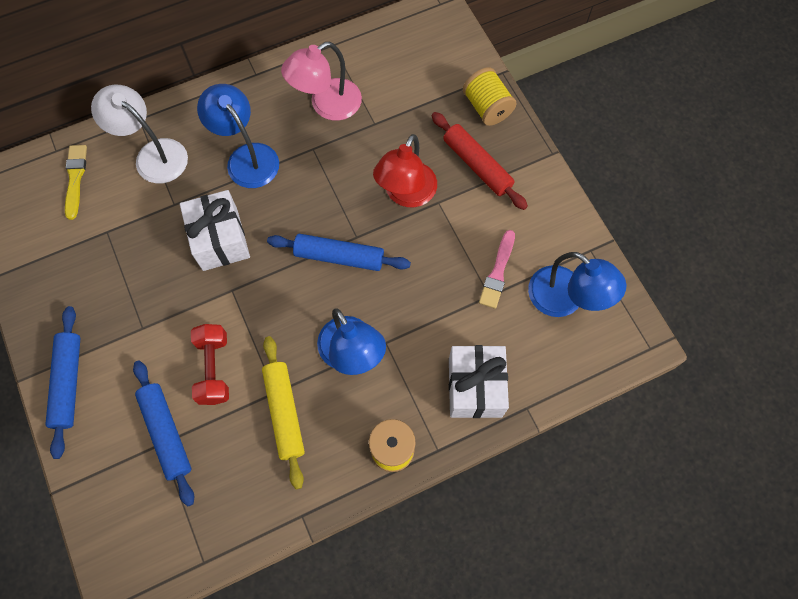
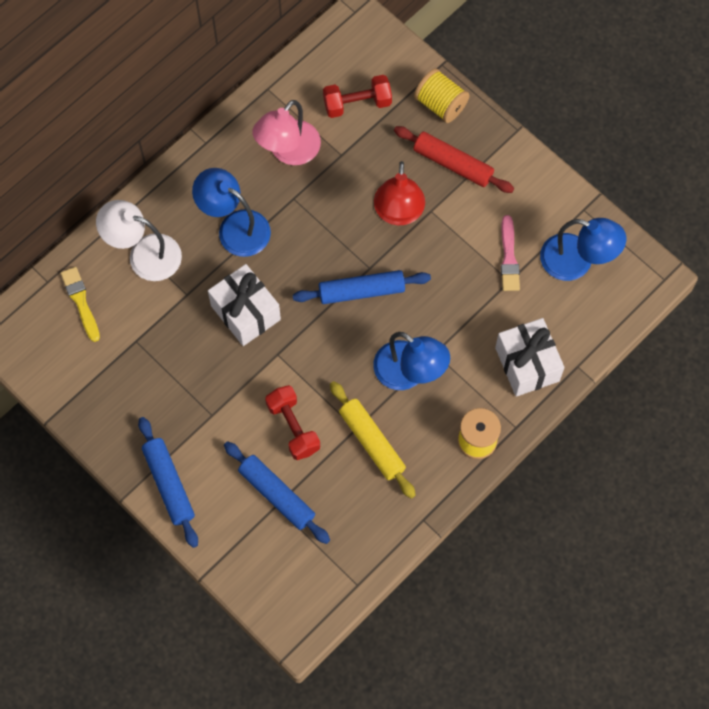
camera: 20 degrees left, 0 degrees up
(409, 83) = (357, 103): none -> red dumbbell

